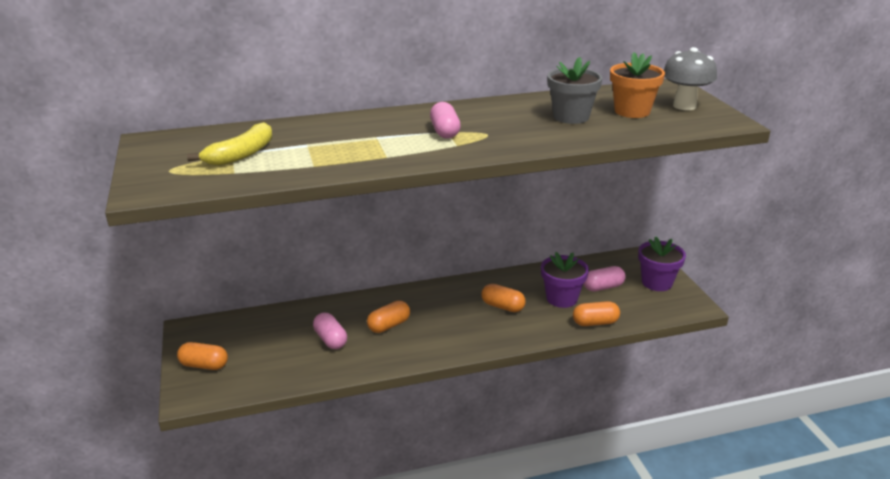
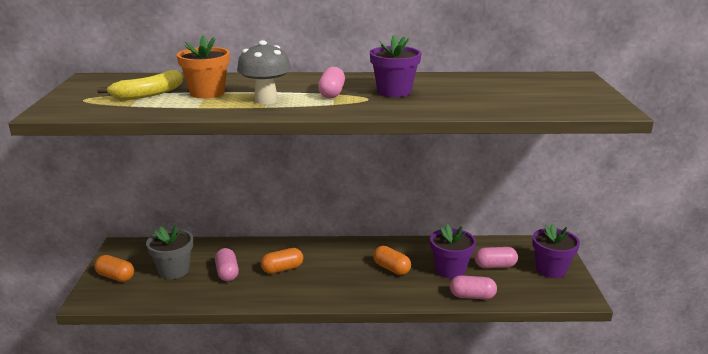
camera: 15 degrees right, 5 degrees down
(507, 122) = (394, 91): none -> purple flower pot
(571, 117) = (457, 92): grey flower pot -> grey flower pot (174, 270)
(595, 322) = (472, 296): orange capsule -> pink capsule
(632, 111) = (520, 93): orange flower pot -> orange flower pot (207, 93)
(684, 106) = (576, 93): grey mushroom -> grey mushroom (266, 100)

